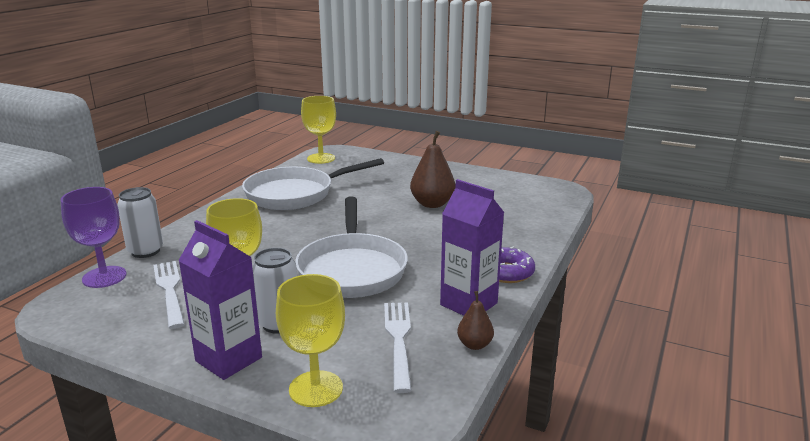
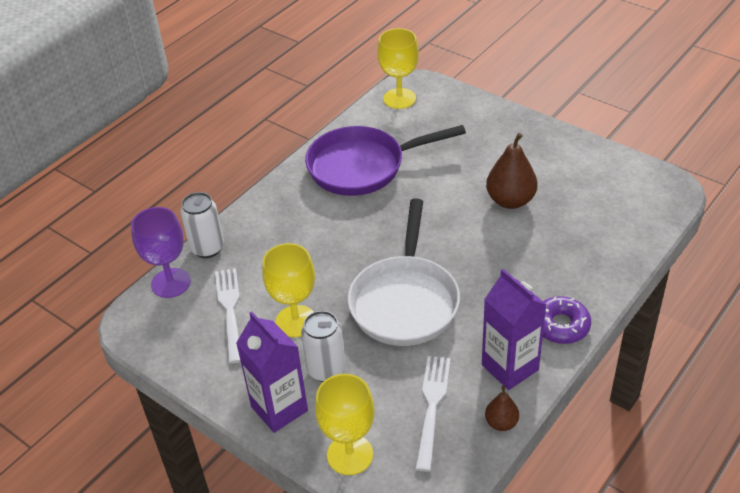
camera: 15 degrees right, 20 degrees up
(295, 194) = (362, 166): white pan -> purple pan

